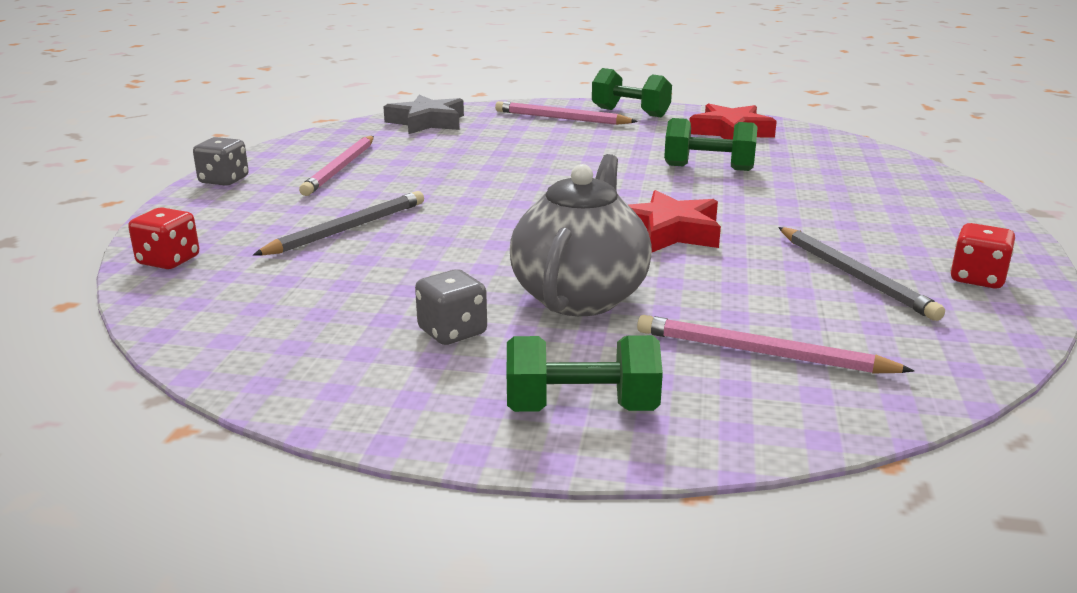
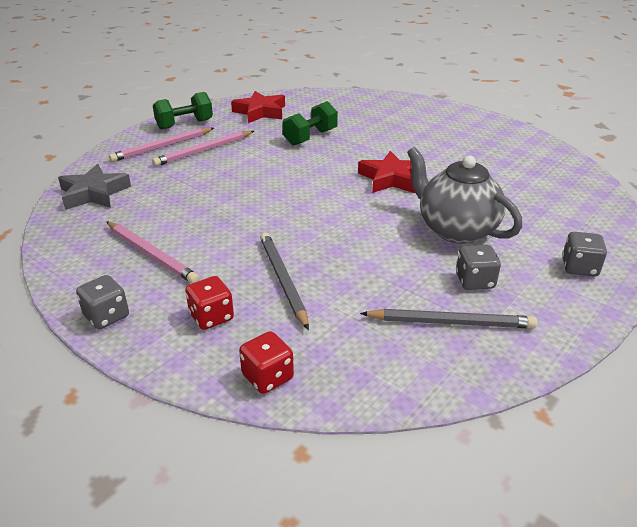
camera: 60 degrees left, 10 degrees up
(581, 408) = (579, 268): green dumbbell -> grey dice
(762, 353) = (547, 205): pink pencil -> pink pencil (204, 151)
(854, 276) = (481, 156): grey pencil -> grey pencil (450, 322)
(977, 279) = (502, 135): red dice -> red dice (211, 317)

